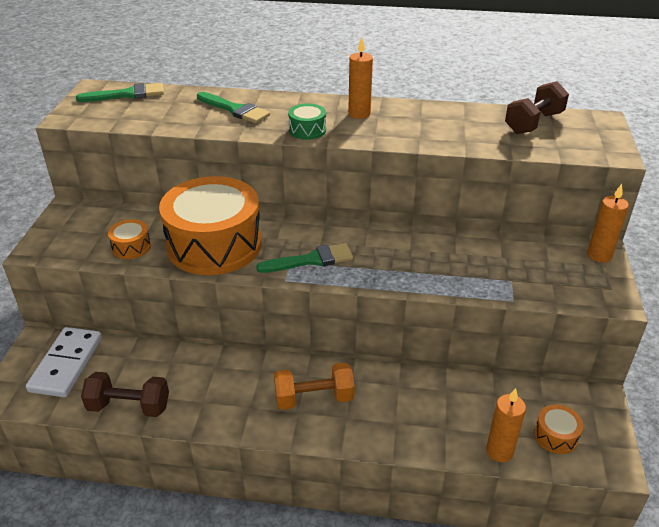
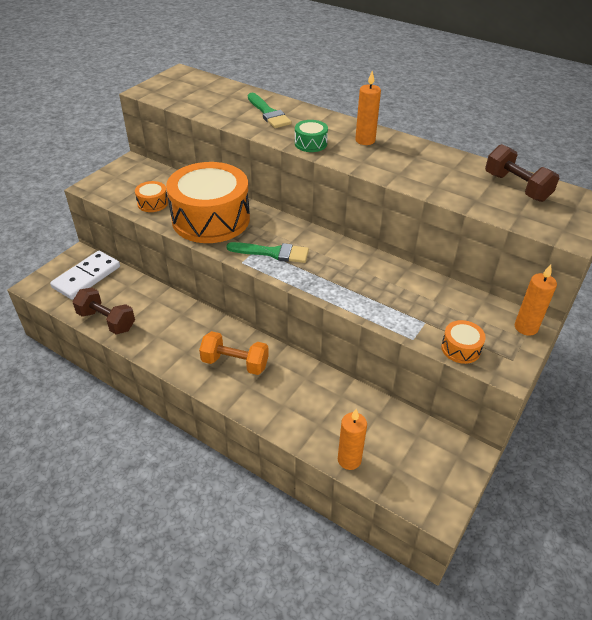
camera: 25 degrees right, 5 degrees up
(127, 94) = (200, 82): green brush -> none
(533, 123) = (516, 187): brown dumbbell -> brown dumbbell turned 75 degrees clockwise
(555, 436) = (406, 467): orange drum -> orange drum (460, 348)

